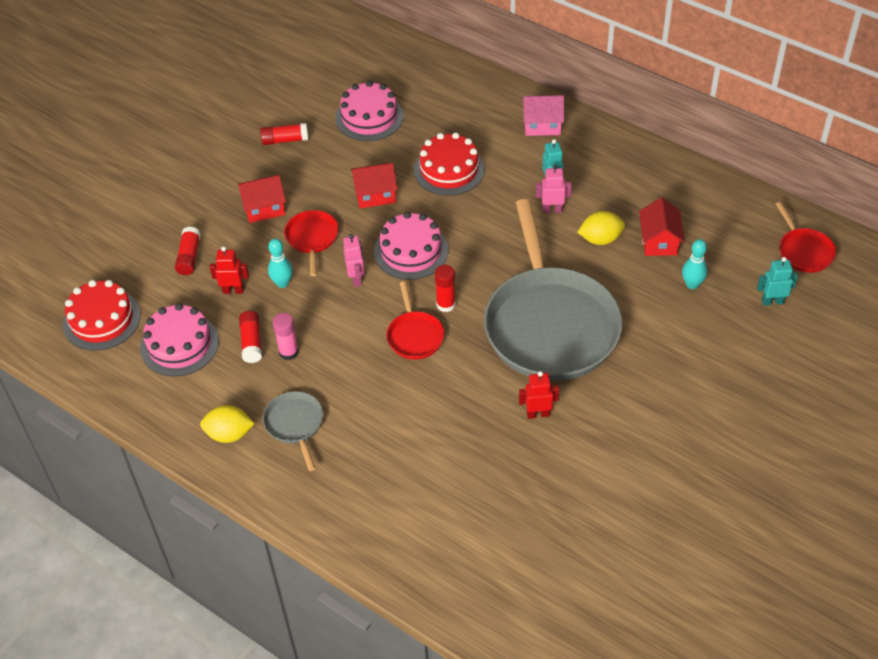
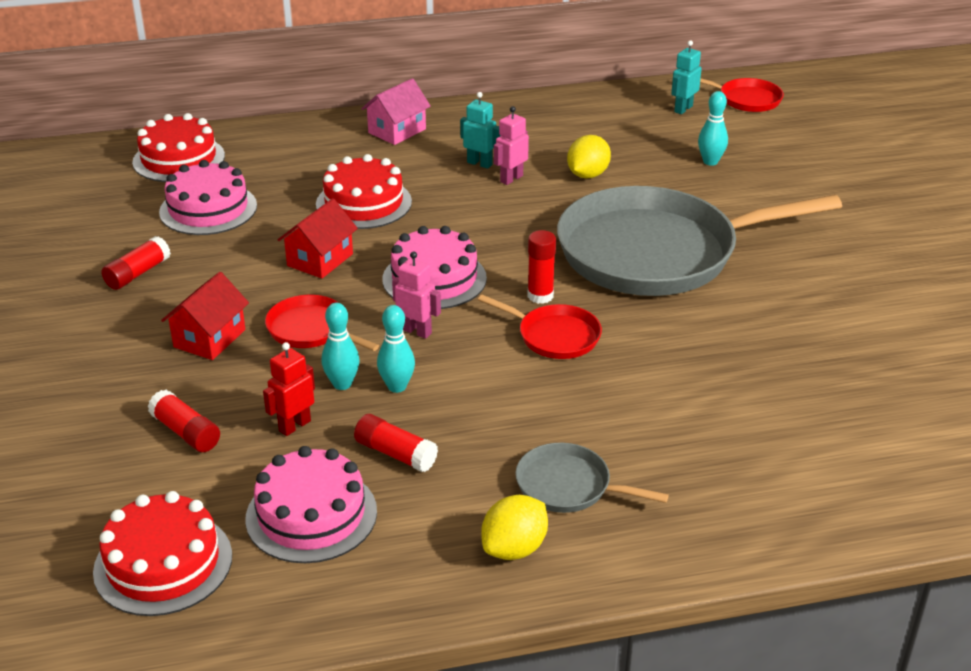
camera: 50 degrees left, 15 degrees down
(288, 352) = (452, 434): pink glue stick -> none
(302, 305) = (397, 386): none -> turquoise bowling pin
(401, 67) = (179, 159): none -> red cake
(538, 414) = (762, 317): red robot -> none
(550, 325) = (656, 253): grey pan -> grey pan turned 135 degrees clockwise
(659, 241) = (635, 150): red house -> none
(772, 301) = (783, 138): turquoise robot -> turquoise robot (683, 109)

